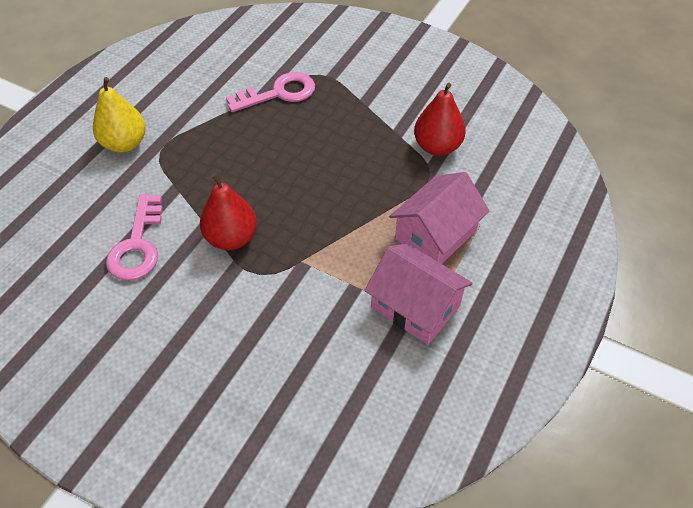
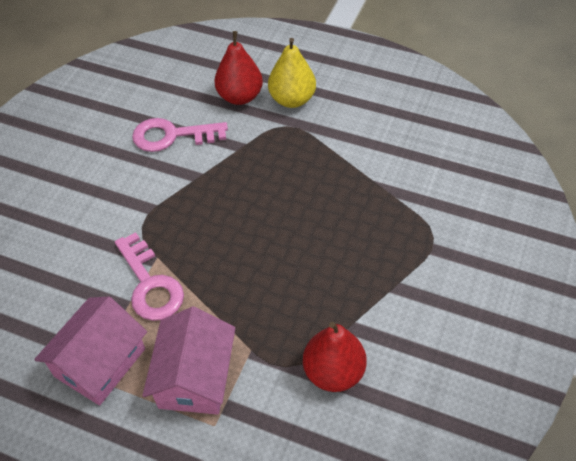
camera: 85 degrees right, 0 degrees up
(231, 238) = (183, 199): red pear -> red pear (240, 97)
(278, 93) = (390, 203): pink key -> pink key (150, 284)
(436, 235) = (195, 377): pink house -> pink house turned 60 degrees clockwise

